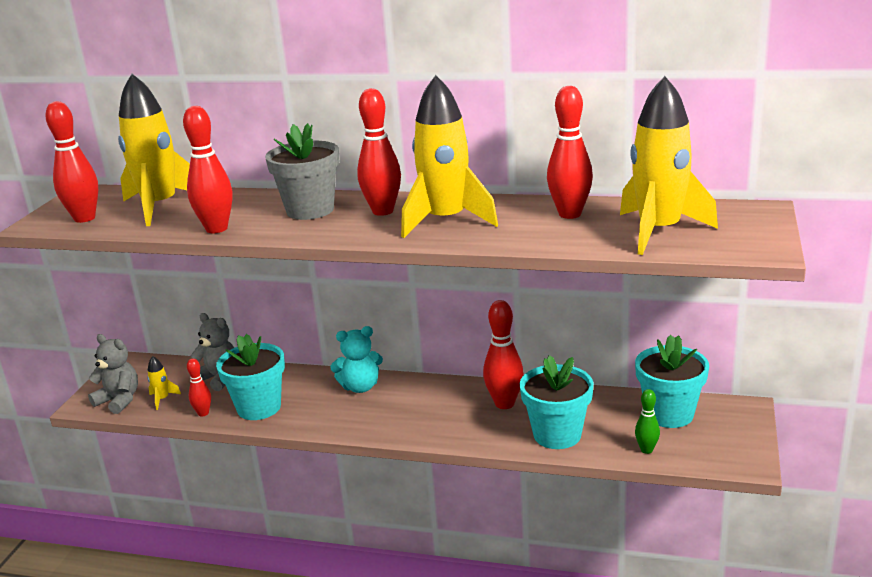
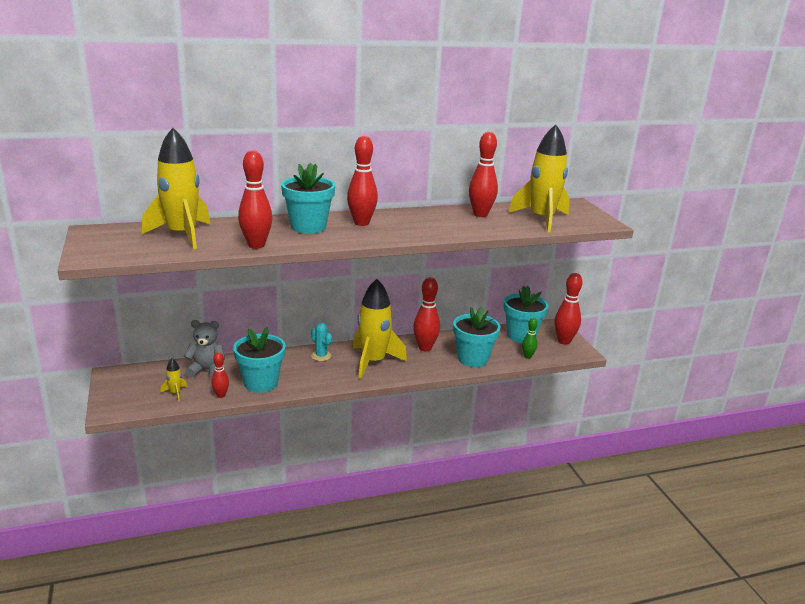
camera: 35 degrees left, 0 degrees up
(84, 218) = (127, 249): red bowling pin -> red bowling pin (564, 341)
(119, 400) = (137, 401): grey teddy bear -> none
(310, 210) = (308, 227): grey flower pot -> turquoise flower pot
(360, 387) = (321, 356): turquoise teddy bear -> turquoise cactus
(446, 221) = (412, 225): yellow rocket -> yellow rocket (373, 362)

